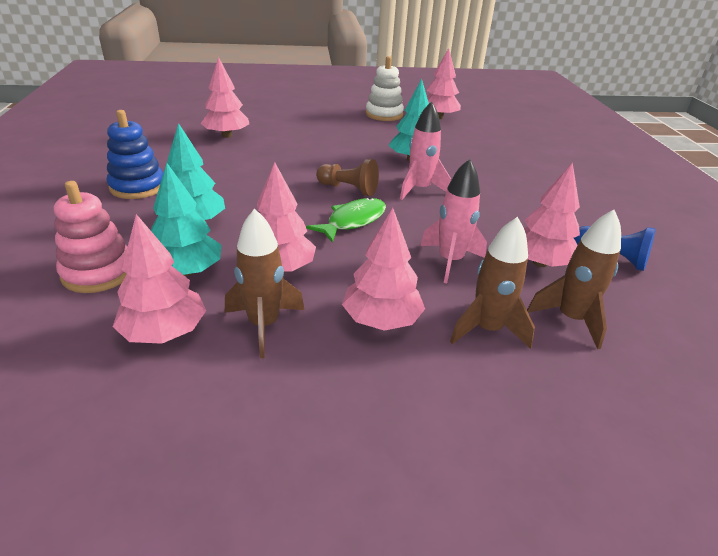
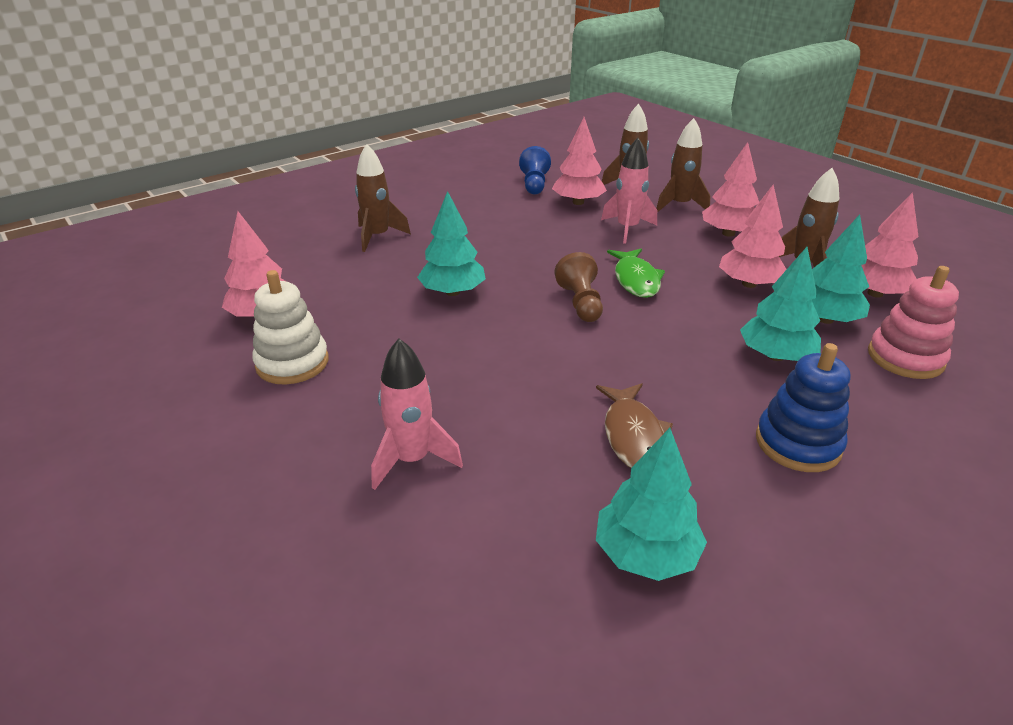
camera: 120 degrees left, 0 degrees up
(166, 134) = (645, 553): none -> turquoise tree
(218, 155) = (633, 435): none -> brown fish
(227, 135) = (561, 474): pink tree -> none
(353, 221) = (636, 280): green fish -> green fish turned 105 degrees counterclockwise
(419, 189) = (526, 268): pink rocket -> pink rocket (412, 460)
(520, 160) = (378, 237): none -> brown rocket

